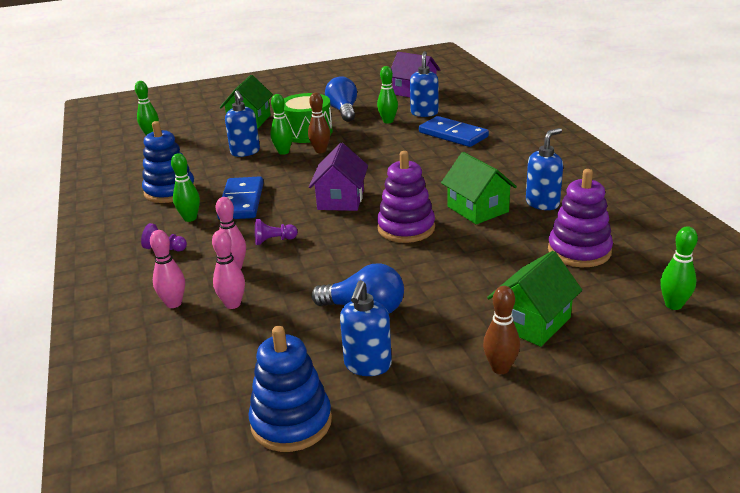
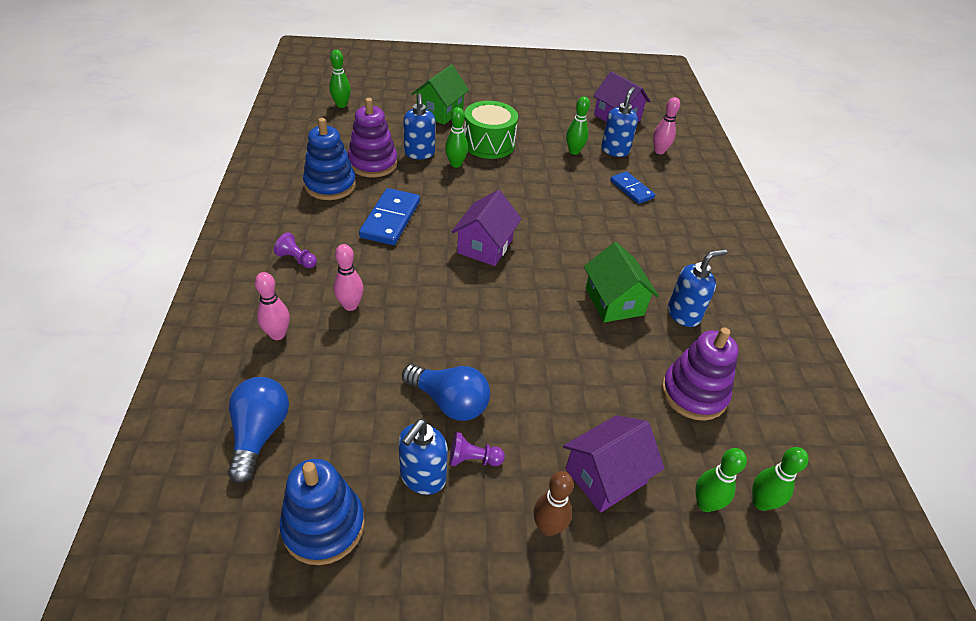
camera: 10 degrees right, 15 degrees up
(190, 218) = (334, 227): green bowling pin -> green bowling pin (705, 504)
(233, 304) = (330, 353): pink bowling pin -> pink bowling pin (659, 151)
(274, 241) = (400, 281): purple pawn -> purple pawn (473, 459)
(320, 151) = (492, 173): brown bowling pin -> none
(343, 111) = (535, 124): blue light bulb -> blue light bulb (259, 434)
(406, 228) = (532, 305): purple stacking toy -> purple stacking toy (373, 163)
(453, 135) = (631, 189): blue domino -> blue domino, size x0.65
(532, 322) = (605, 476): green house -> purple house

